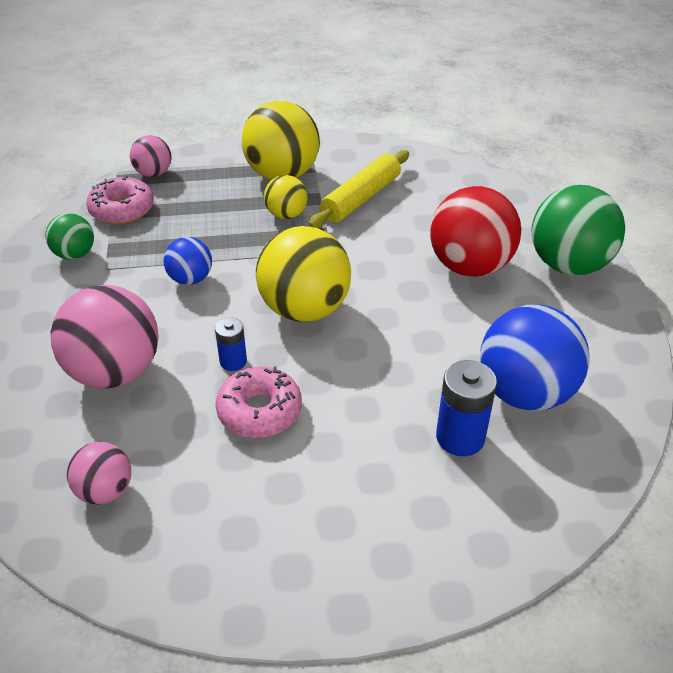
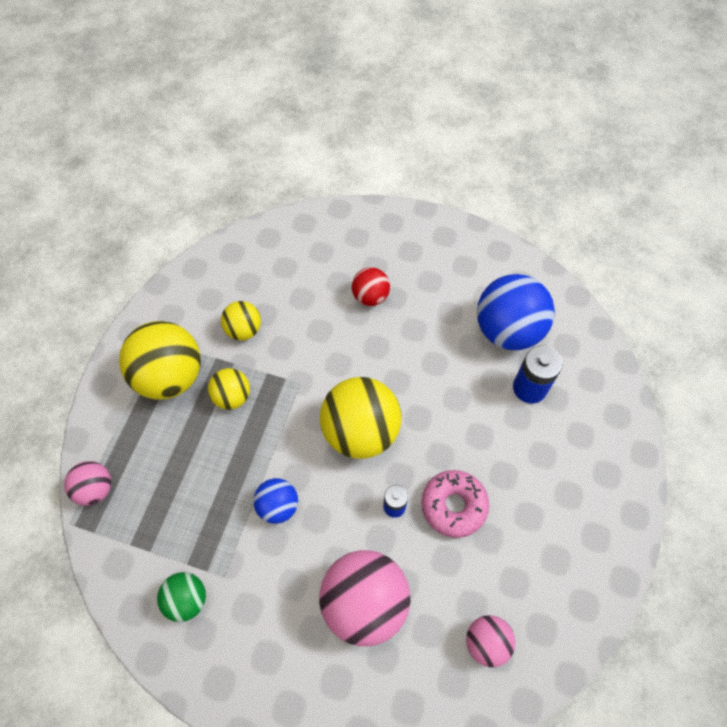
camera: 65 degrees left, 20 degrees up
(122, 209) = (139, 536): pink donut -> none
(361, 198) = (244, 330): yellow rolling pin -> yellow ball
(470, 266) = (370, 296): red ball -> red ball, size x0.53
(568, 265) = (401, 235): green ball -> none

